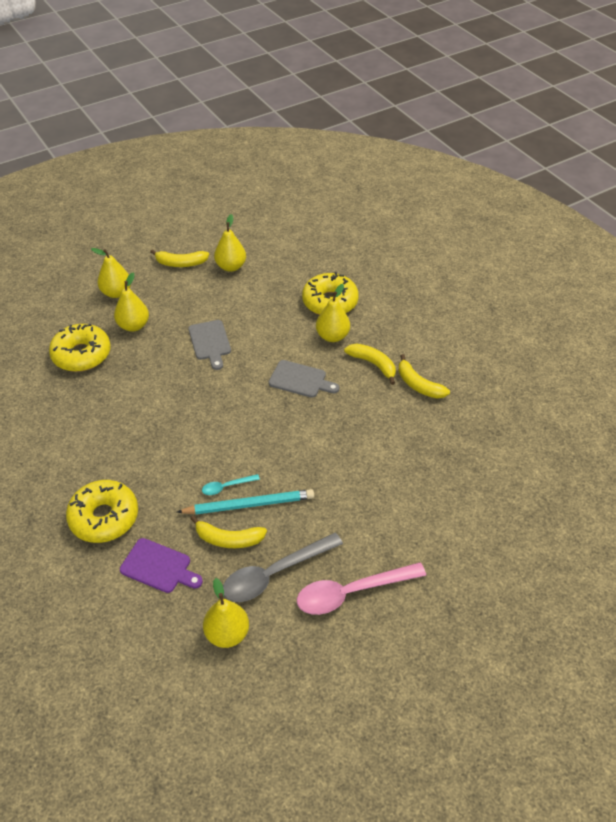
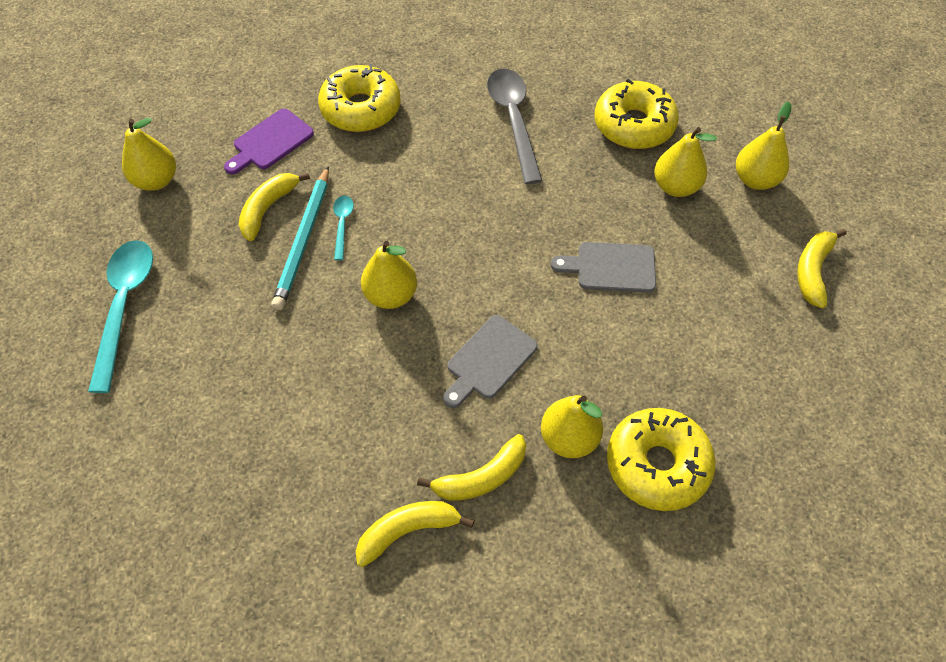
camera: 110 degrees right, 10 degrees up
(231, 266) = (790, 339): yellow pear -> yellow pear (391, 295)
(274, 573) = (197, 239): grey spoon -> grey spoon (513, 120)
(351, 592) = (124, 306): pink spoon -> turquoise spoon

